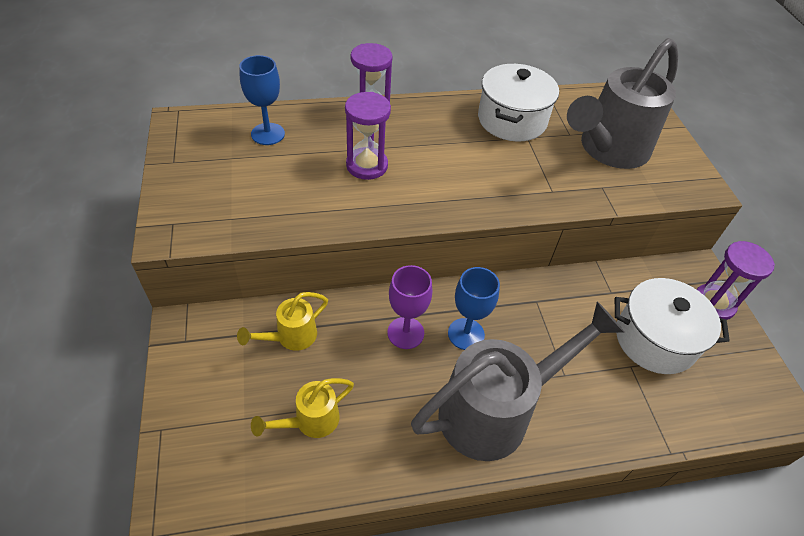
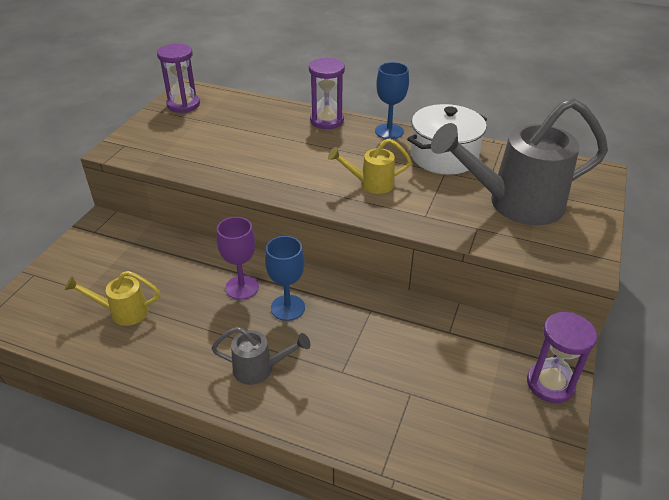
camera: 35 degrees right, 10 degrees down
(268, 134) = (238, 112): blue goblet -> blue goblet (389, 131)
(290, 337) = (160, 256): yellow watering can -> yellow watering can (371, 184)
(367, 165) = (288, 152): purple hourglass -> purple hourglass (183, 105)
(497, 410) = (260, 369): grey watering can -> grey watering can, size x0.48
(655, 340) = (455, 385): white pot -> none

